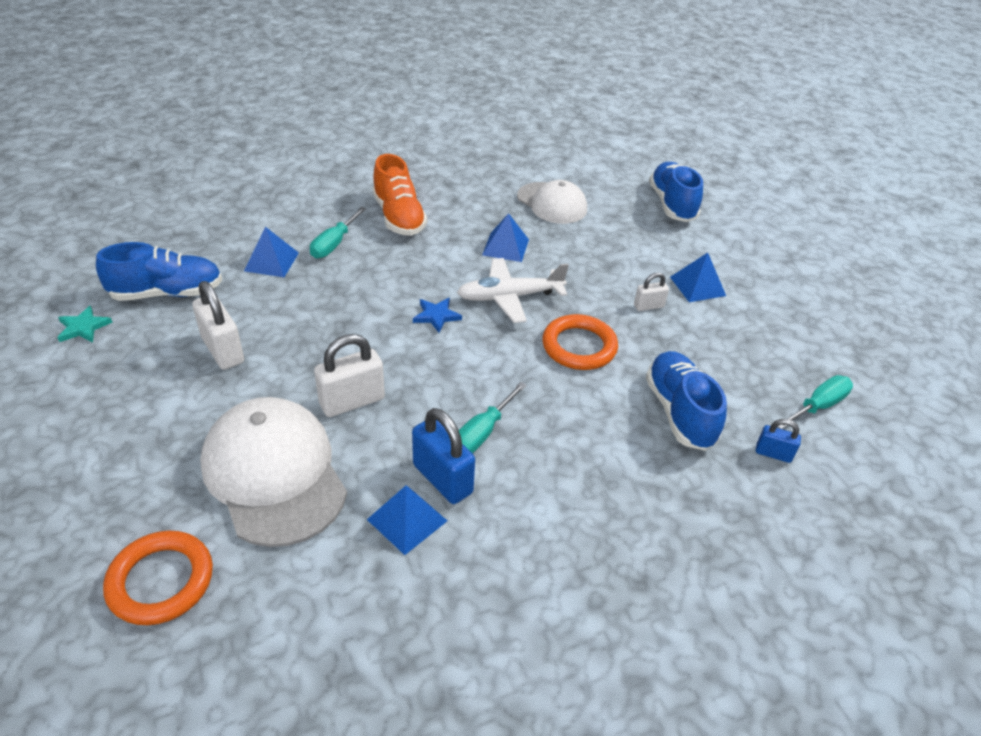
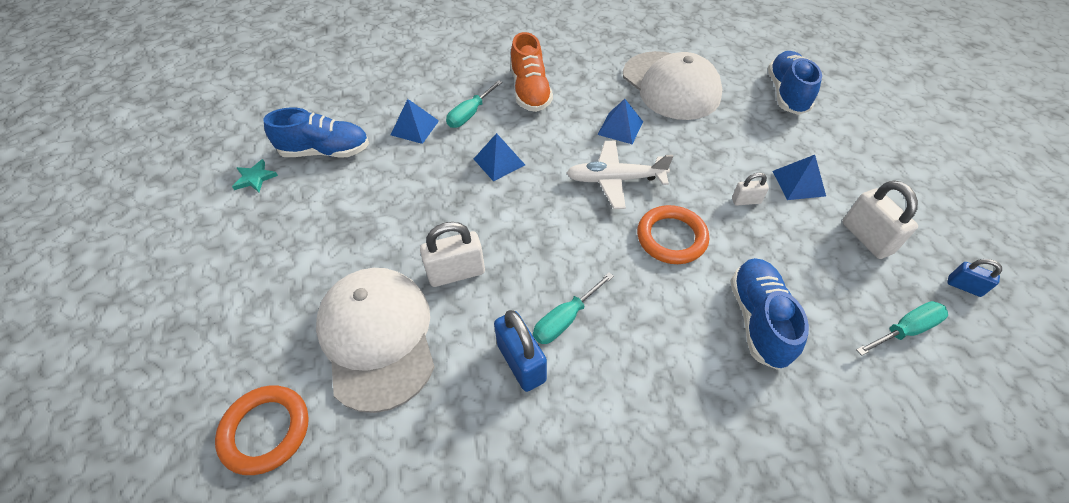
camera: 15 degrees right, 10 degrees up
(223, 350) = (359, 211): white padlock -> white padlock (866, 238)
(407, 520) = (482, 401): blue pyramid -> blue pyramid (499, 162)
(436, 316) = (545, 193): blue star -> none
(552, 203) = (671, 85): white cap -> white cap, size x1.55
(773, 453) = (848, 378): blue padlock -> blue padlock (964, 286)

